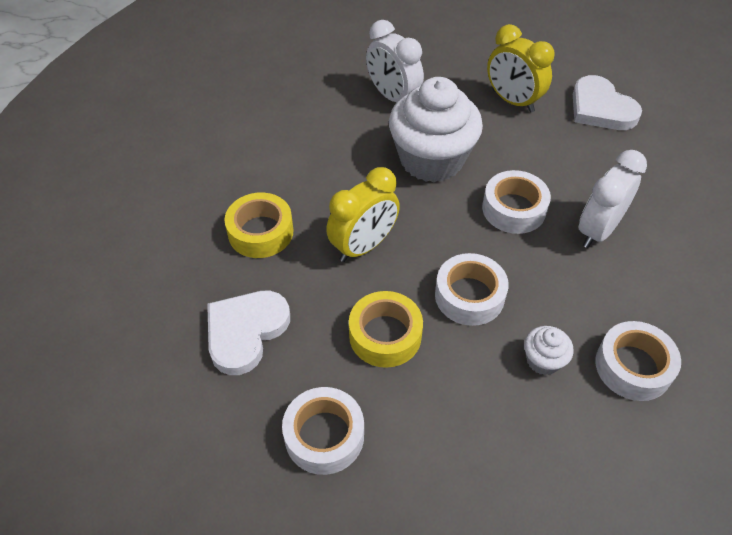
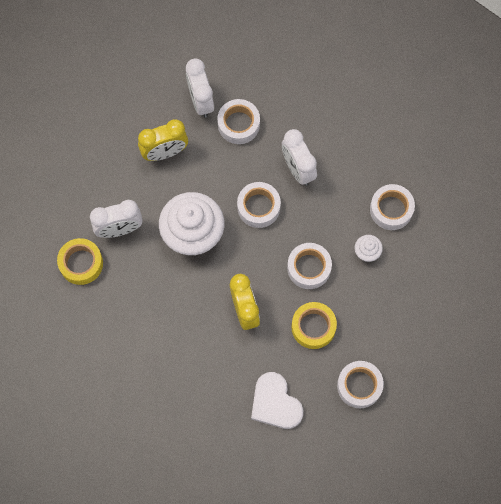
camera: 65 degrees left, 20 degrees up
(260, 232) = (203, 367): yellow tape -> yellow tape (81, 263)
(601, 108) = (200, 101): white heart -> white clock
(603, 151) = (238, 124): none -> white tape

